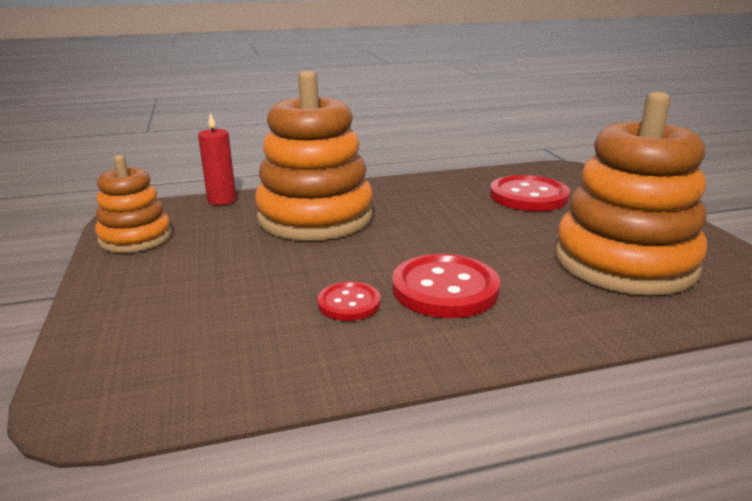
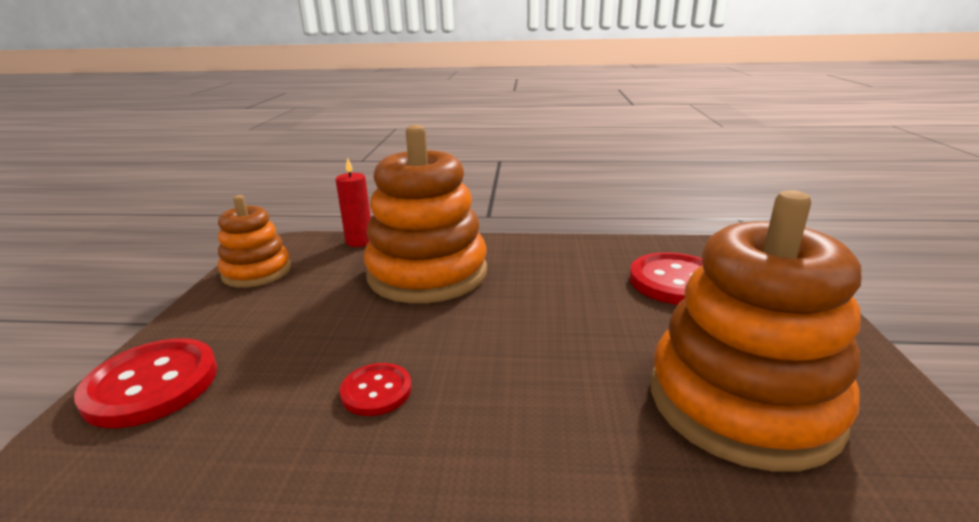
camera: 20 degrees right, 0 degrees up
(445, 288) = (490, 394): red button -> red button (151, 384)

